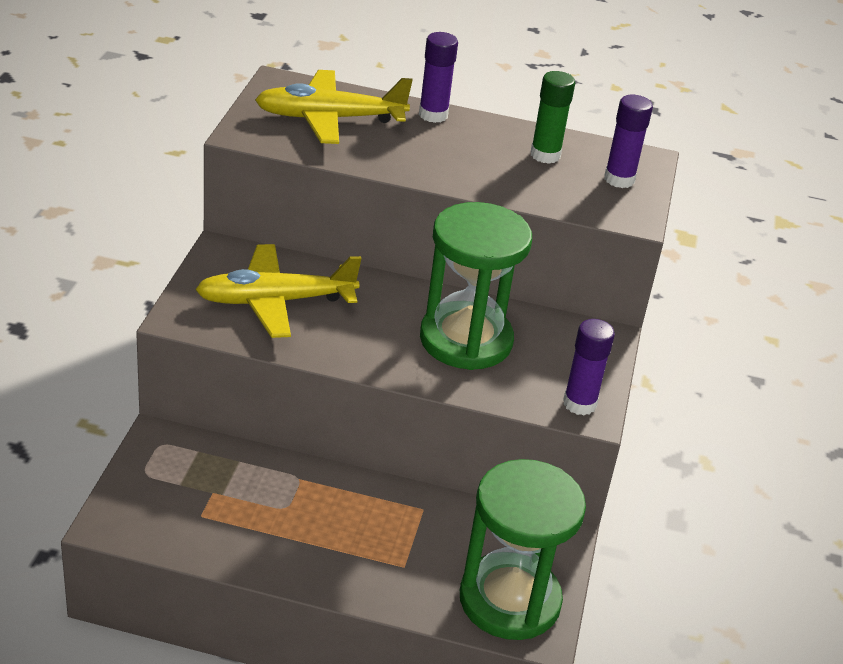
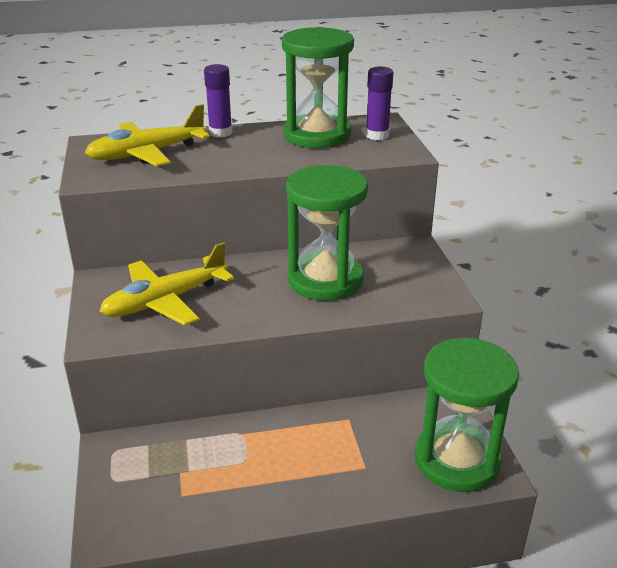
camera: 20 degrees left, 5 degrees down
(545, 155) = (317, 135): green glue stick -> green hourglass
(579, 404) = (435, 294): purple glue stick -> none

